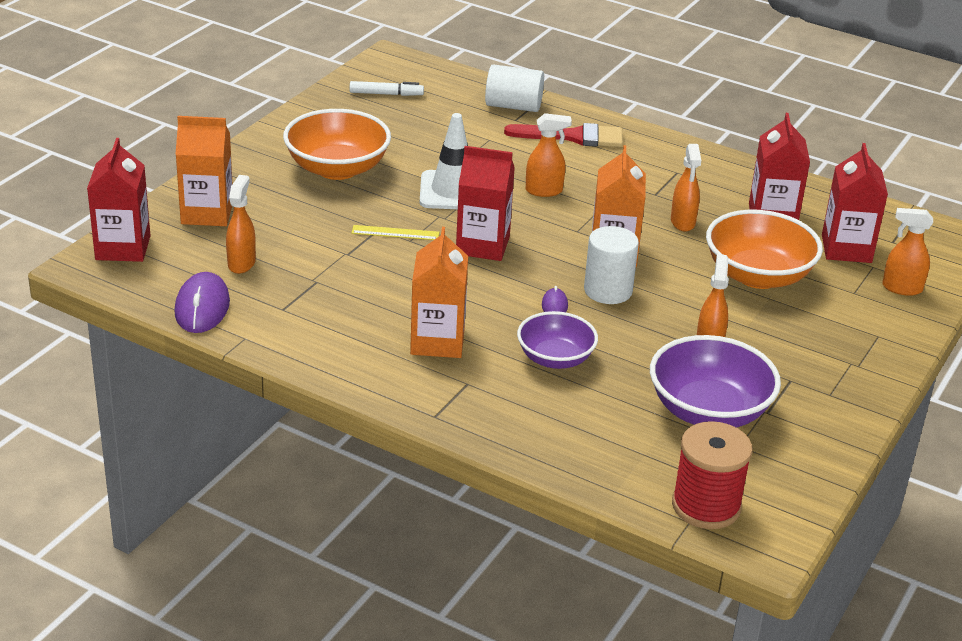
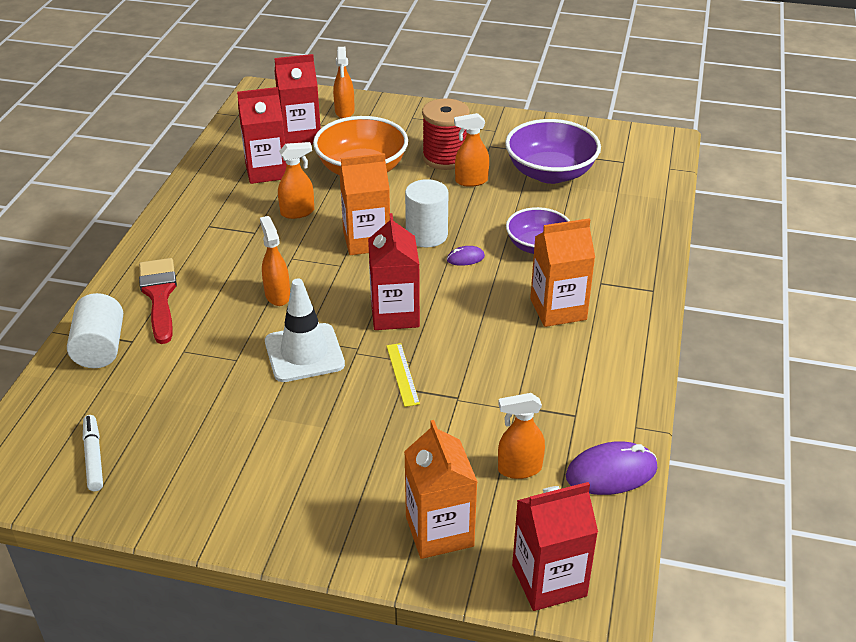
camera: 105 degrees left, 5 degrees up
(337, 168) = (293, 451): orange bowl -> none
(706, 506) = (649, 164): red spool -> red spool (445, 158)

